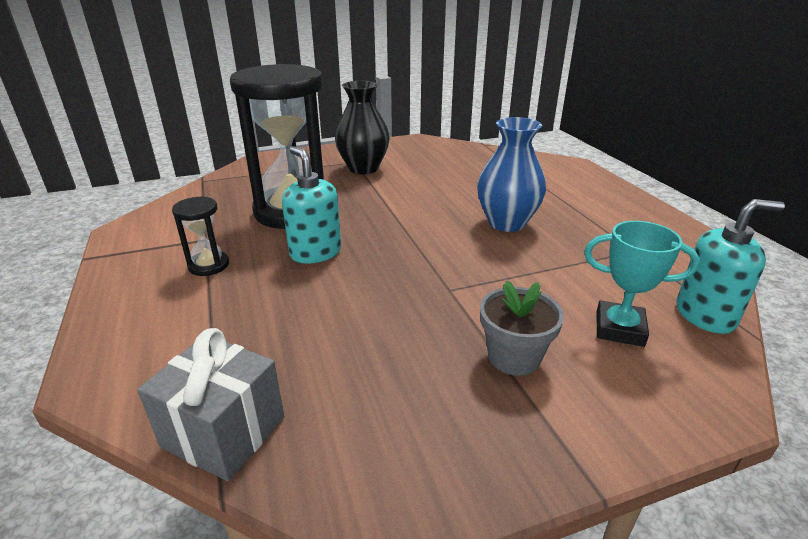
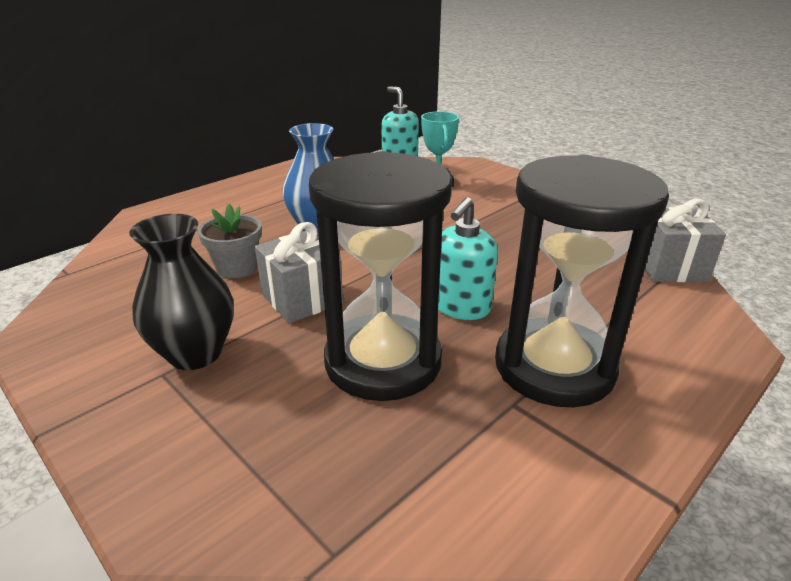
camera: 115 degrees left, 0 degrees up
(208, 265) = (554, 367): black hourglass -> black hourglass, size x2.37
(390, 199) = (302, 299): none -> grey gift
(514, 357) = (497, 204): grey flower pot -> grey flower pot (237, 268)

